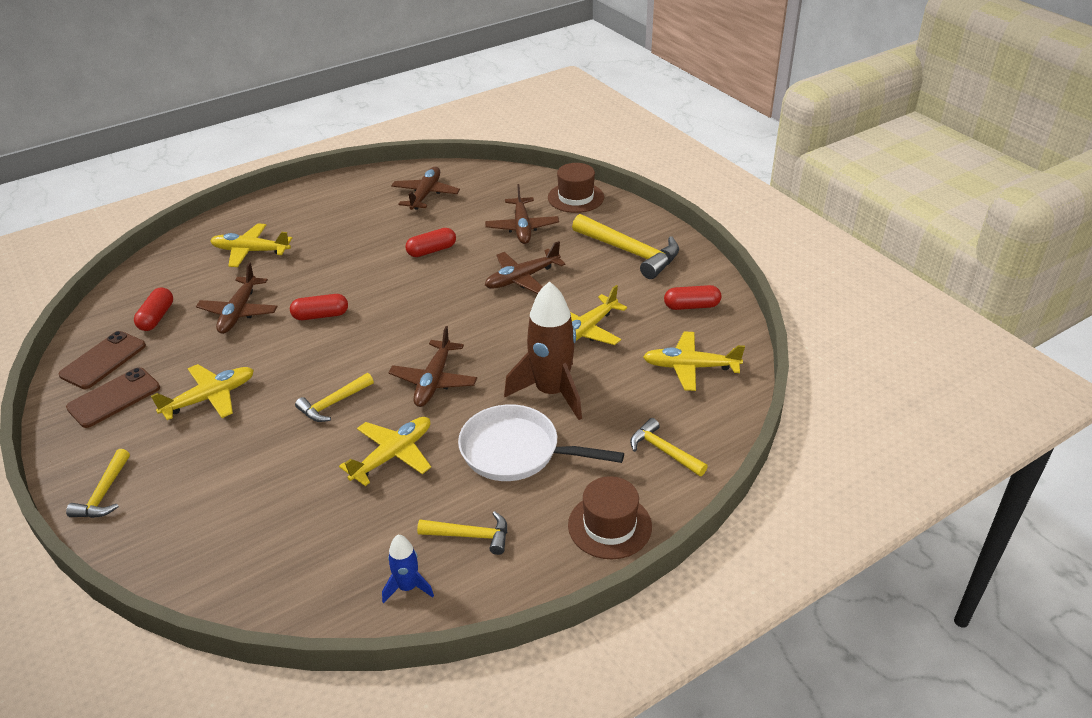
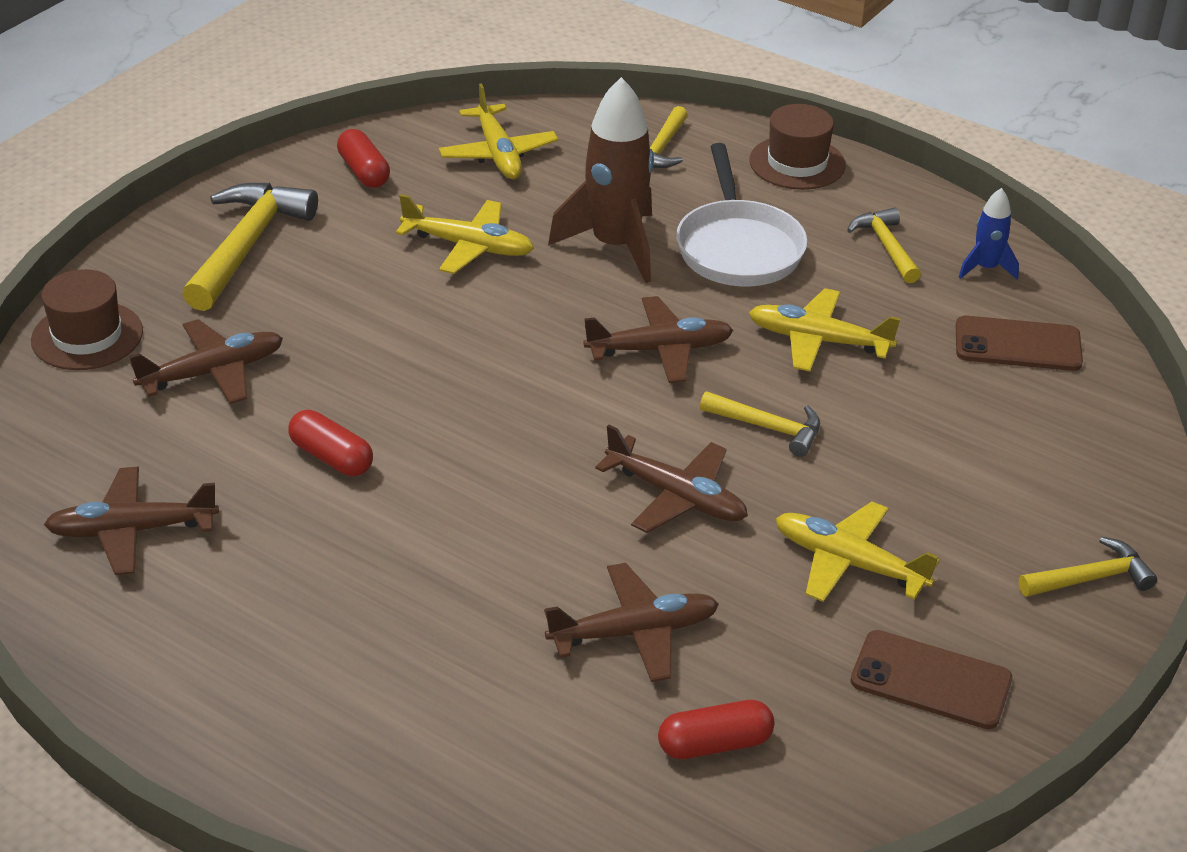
camera: 115 degrees left, 0 degrees up
(103, 360) = (865, 752): brown phone -> brown phone (1018, 345)
(251, 251) = (442, 710): yellow plane -> none
(320, 315) = (584, 523): red capsule -> none
(522, 278) = (368, 334): brown plane -> brown plane (675, 496)

